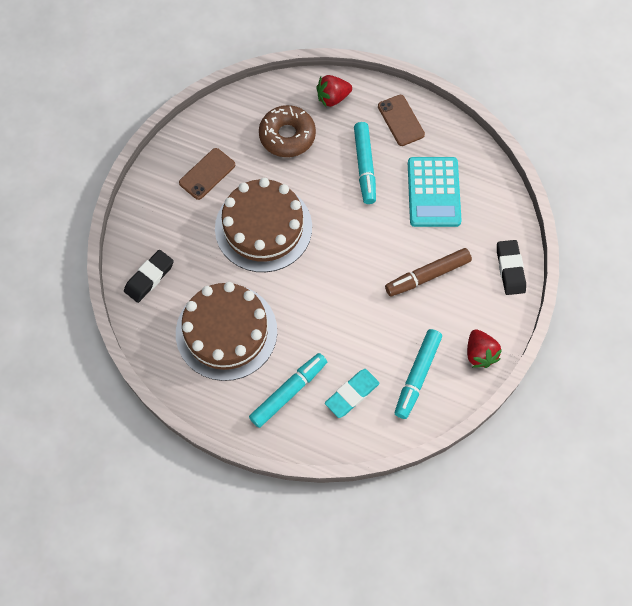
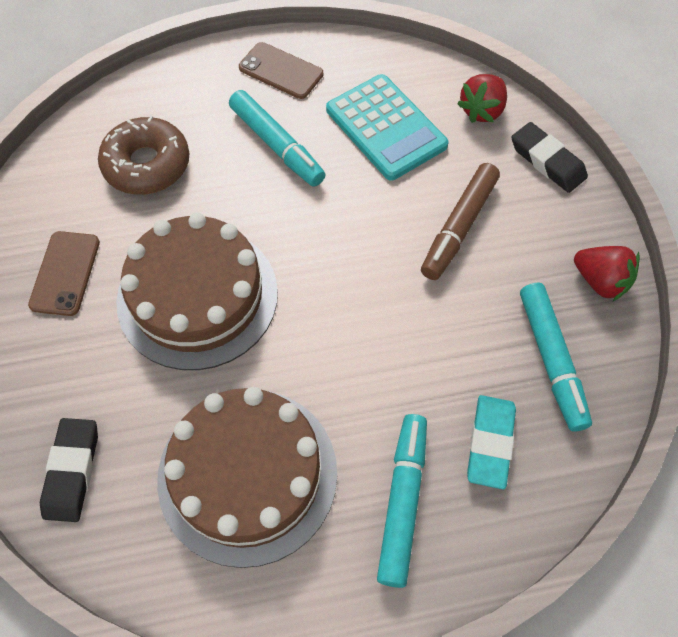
camera: 35 degrees left, 5 degrees down
(333, 98) = (175, 90): red strawberry -> red strawberry (482, 110)

